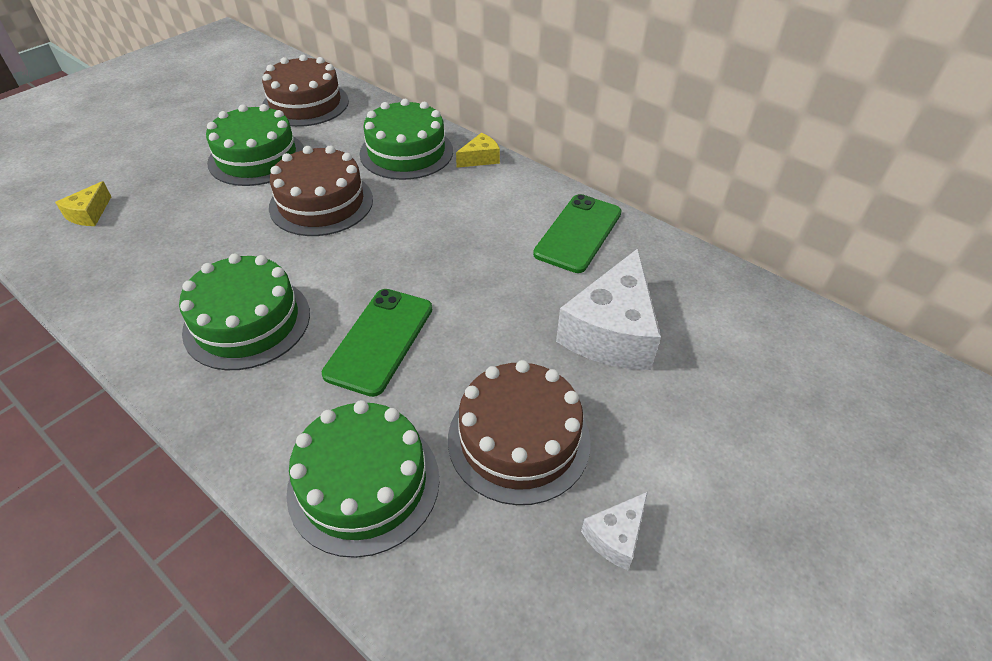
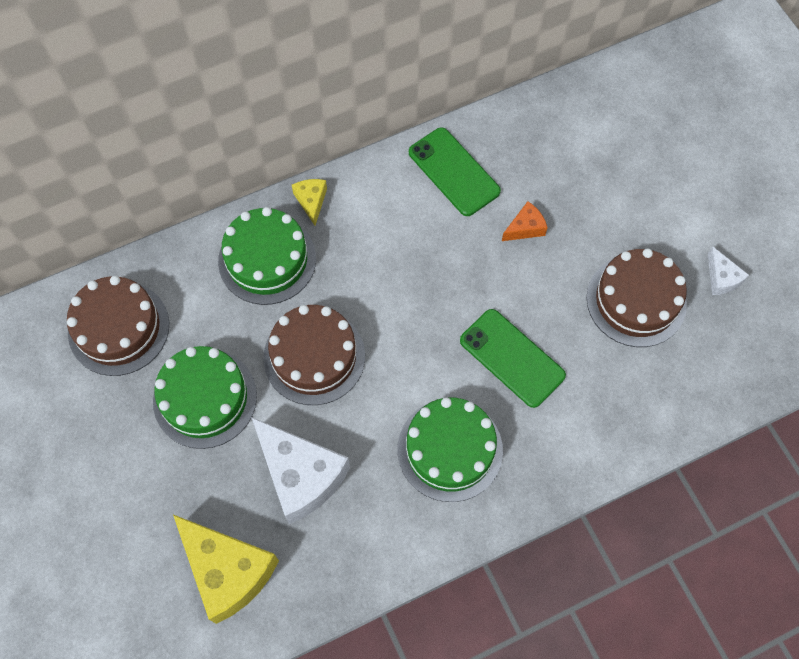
camera: 65 degrees left, 20 degrees up
(89, 214) = (228, 571): yellow cheese -> yellow cheese, size x2.13
(364, 483) = (635, 404): green cake -> none
(551, 305) = (525, 228): none -> orange cheese
(611, 332) = (568, 202): white cheese -> white cheese (301, 475)

